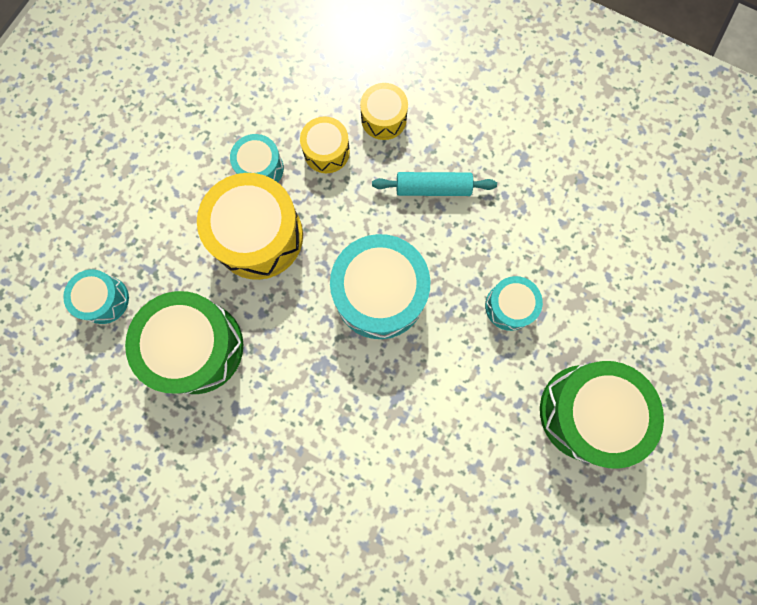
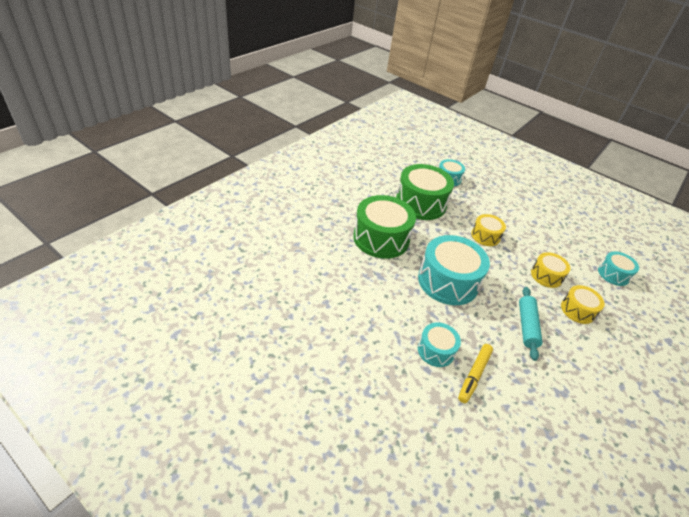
camera: 95 degrees right, 35 degrees down
(258, 236) = (485, 236): yellow drum -> yellow drum, size x0.53
(260, 168) = (529, 244): turquoise drum -> turquoise drum (613, 274)
(531, 258) = (474, 375): none -> yellow marker
(587, 412) = (348, 379): green drum -> green drum (381, 238)

